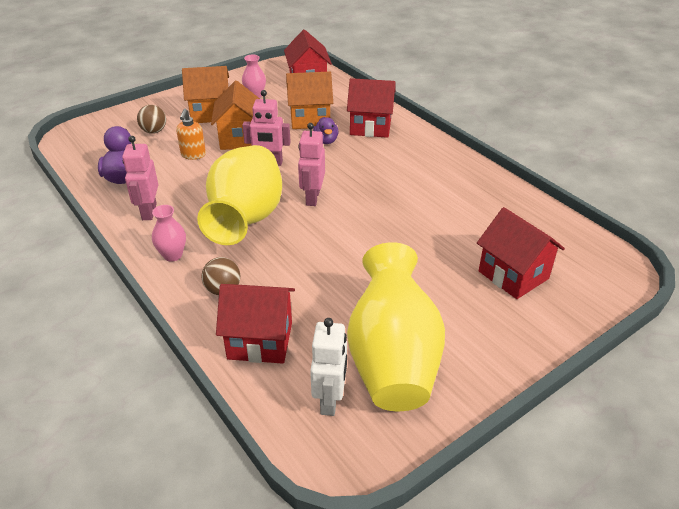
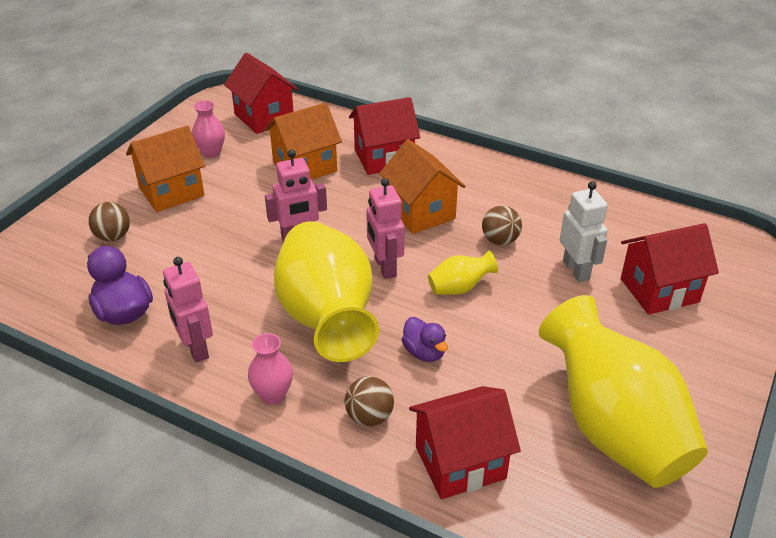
camera: 25 degrees left, 0 degrees up
(193, 155) = (193, 255): orange soap dispenser -> none
(240, 138) = (237, 216): orange house -> orange house (420, 212)
(326, 141) = (345, 190): purple duck -> purple duck (424, 352)
(330, 400) = (586, 500): white robot -> white robot (576, 270)
(355, 227) = (459, 288): none -> yellow vase
(412, 203) = (500, 240): none -> brown ball
(513, 275) = (659, 290): red house -> red house turned 45 degrees counterclockwise

